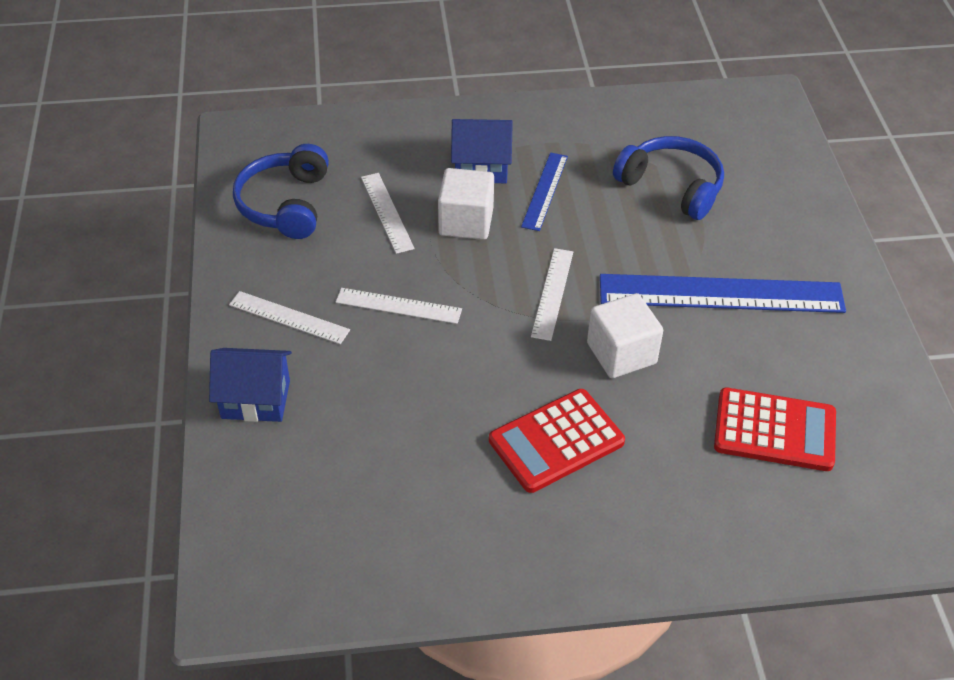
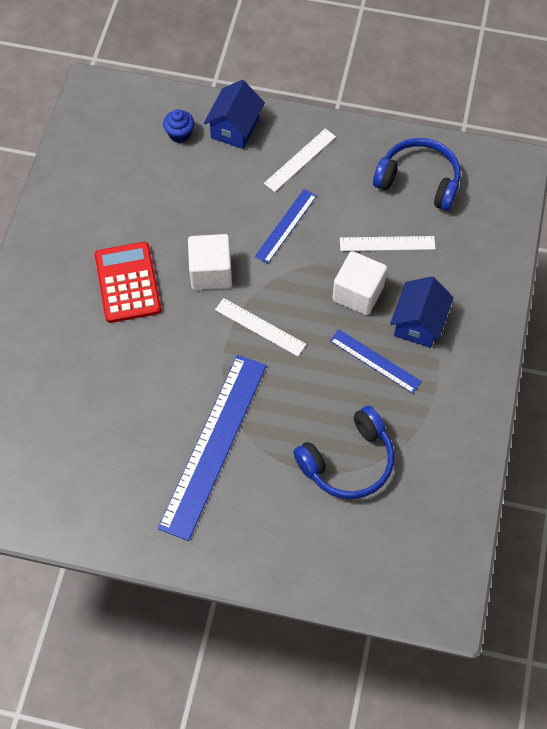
camera: 110 degrees right, 15 degrees up
(285, 460) = (180, 134): none -> blue cupcake
(398, 305) = (286, 226): white ruler -> blue ruler
(621, 353) = (184, 351): white cube -> white cube (211, 272)
(774, 430) = (75, 421): red calculator -> none

